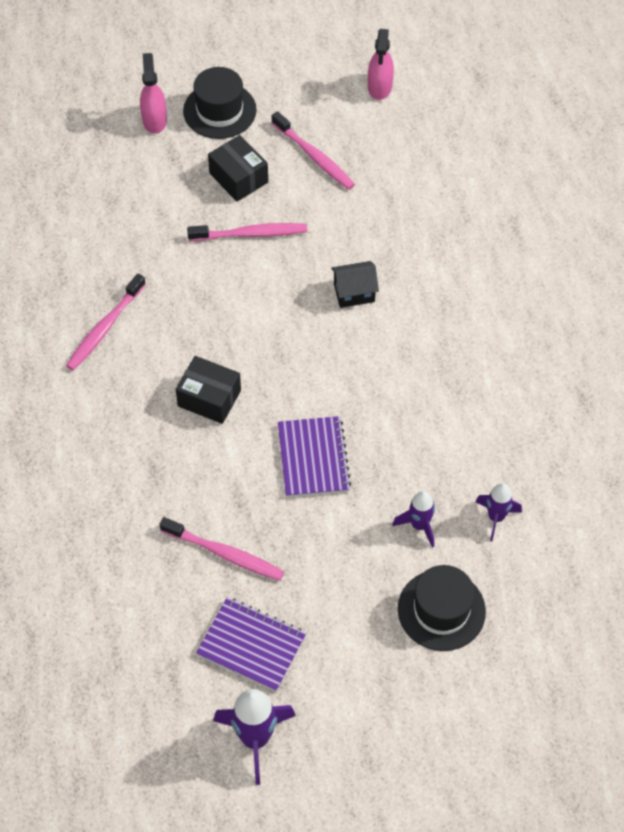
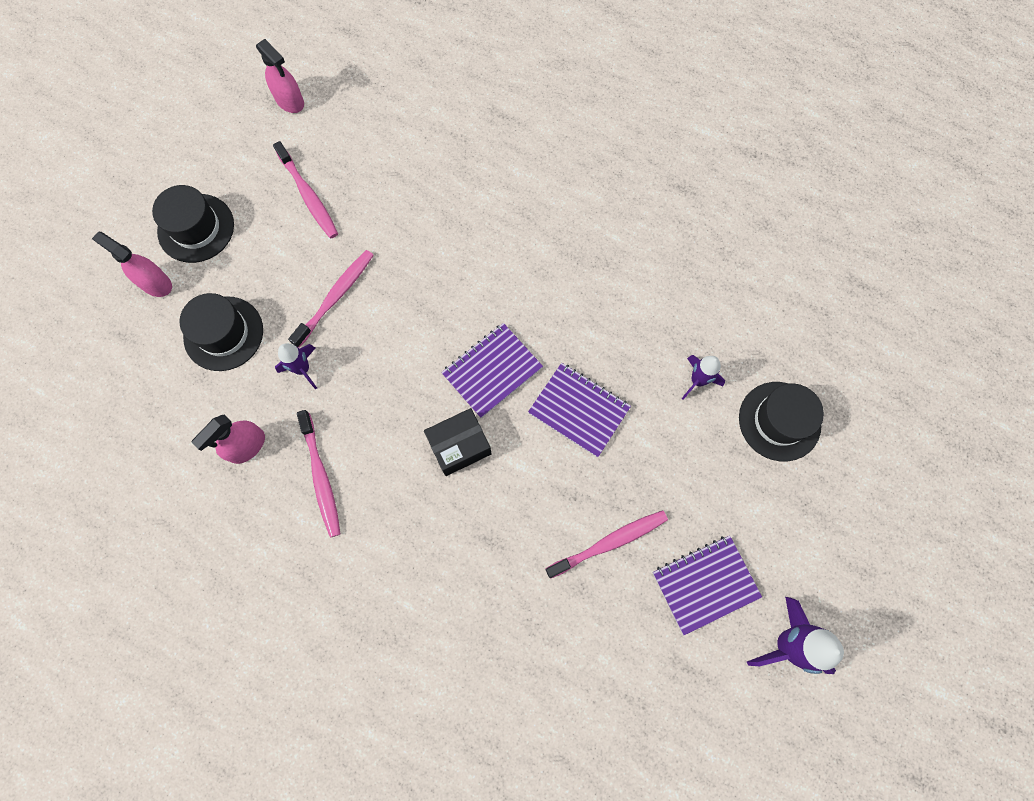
camera: 50 degrees left, 15 degrees up
(86, 266) = (247, 446): none -> pink spray bottle
(156, 188) = (223, 333): none -> black hat
(238, 178) = (274, 264): black box -> none
(289, 377) = (492, 371): none -> purple notebook
(314, 157) = (308, 195): pink toothbrush -> pink toothbrush turned 60 degrees clockwise
(354, 293) = (458, 266): black house -> none
(496, 517) = (733, 323): purple rocket -> purple rocket (303, 369)

